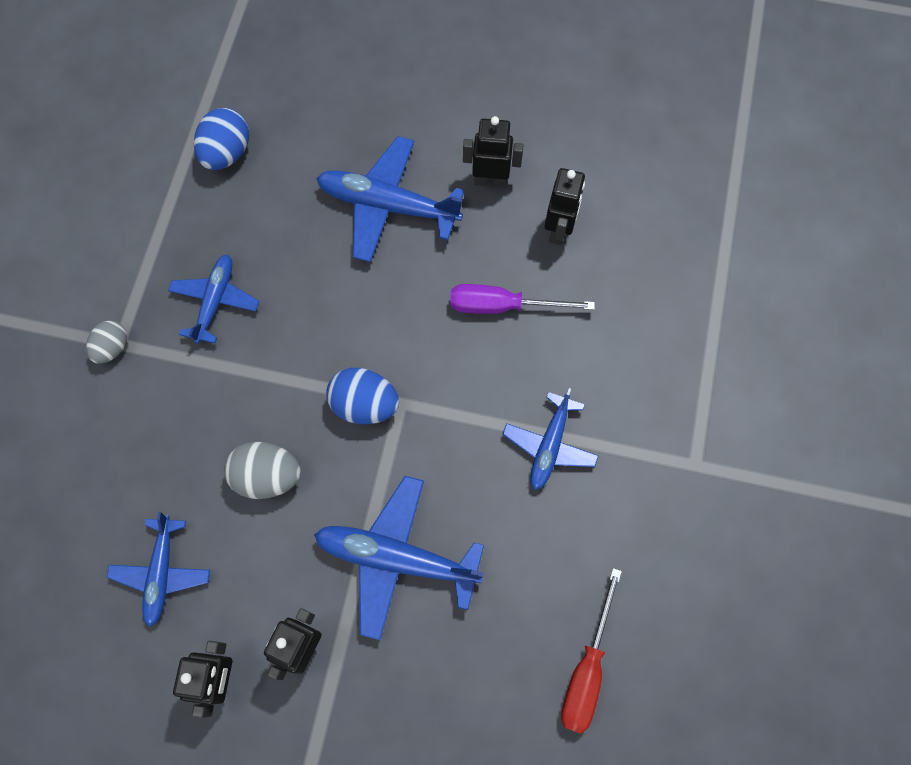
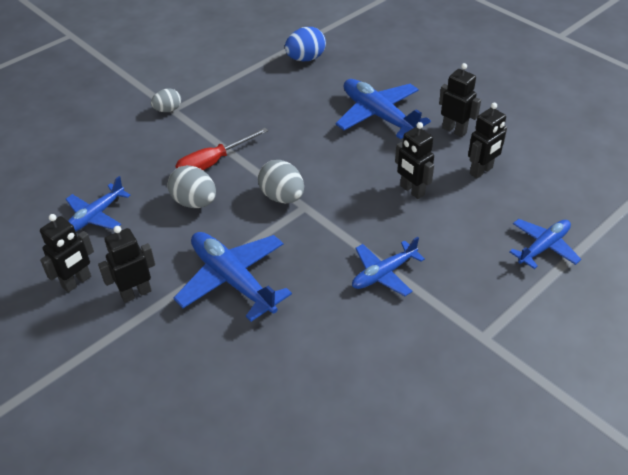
camera: 35 degrees right, 25 degrees down
(215, 301) = (240, 114): blue plane -> blue plane (543, 247)
(364, 404) = (282, 197): blue egg -> grey egg
(503, 306) = (412, 190): purple screwdriver -> black robot
(587, 669) = (305, 411): red screwdriver -> red screwdriver (213, 162)

